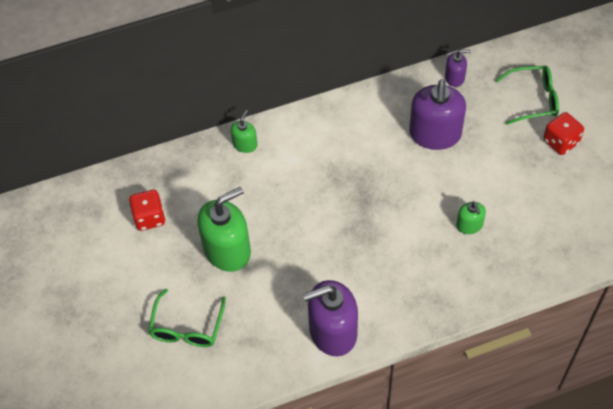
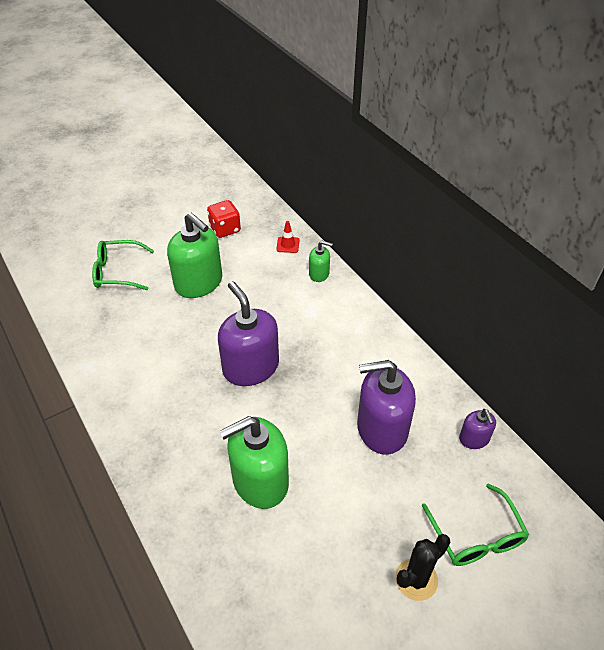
camera: 75 degrees right, 10 degrees down
(194, 164) = (288, 245): none -> red traffic cone
(332, 332) = (114, 373): purple soap dispenser -> purple soap dispenser (251, 367)
(469, 225) = (260, 481): green soap dispenser -> green soap dispenser, size x2.03
(560, 142) = (416, 579): red dice -> black cactus

